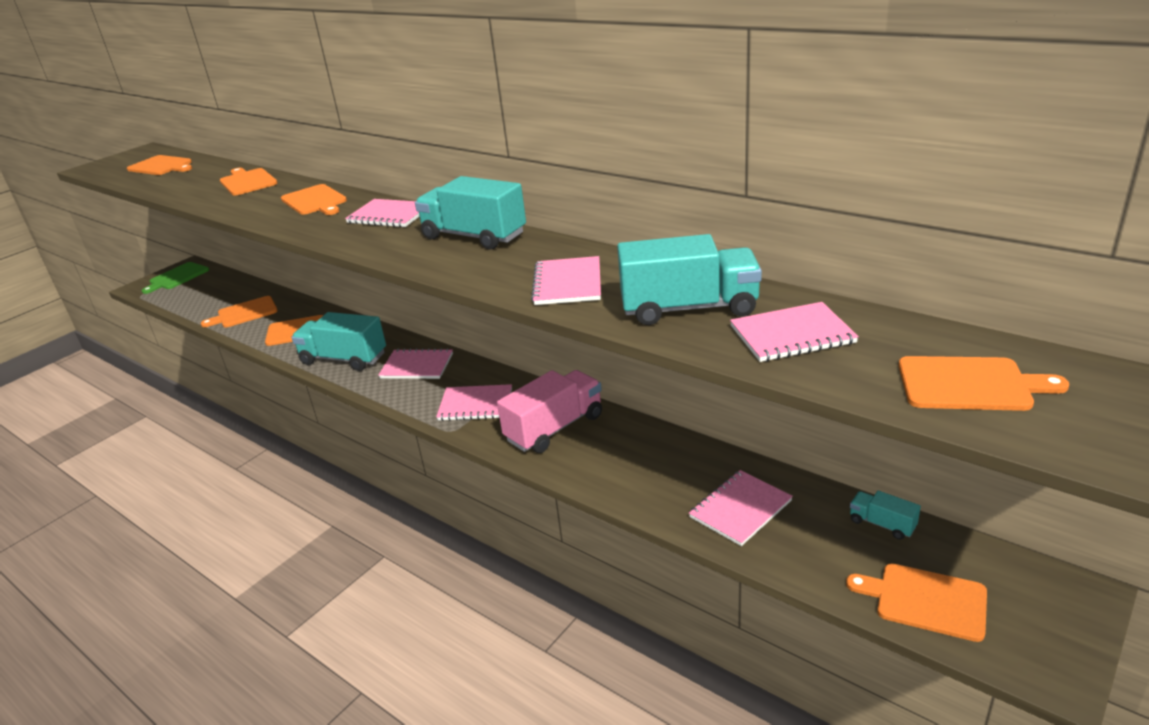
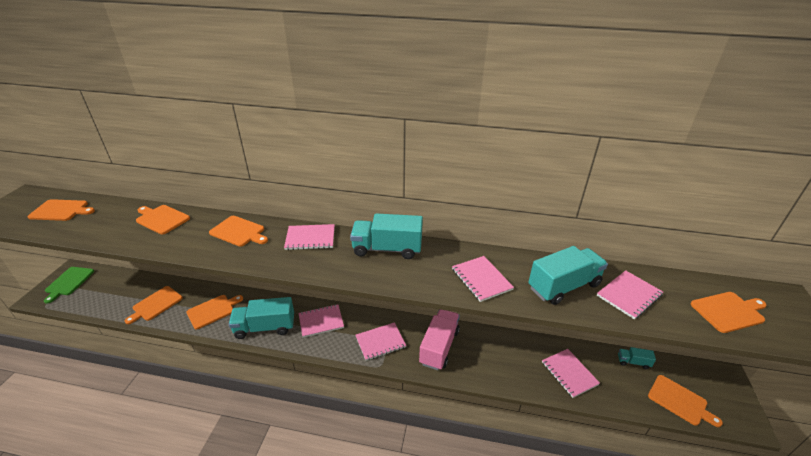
camera: 30 degrees left, 5 degrees up
(740, 509) = (569, 373): pink notebook -> pink notebook turned 45 degrees counterclockwise
(925, 600) = (679, 401): orange cutting board -> orange cutting board turned 135 degrees counterclockwise

